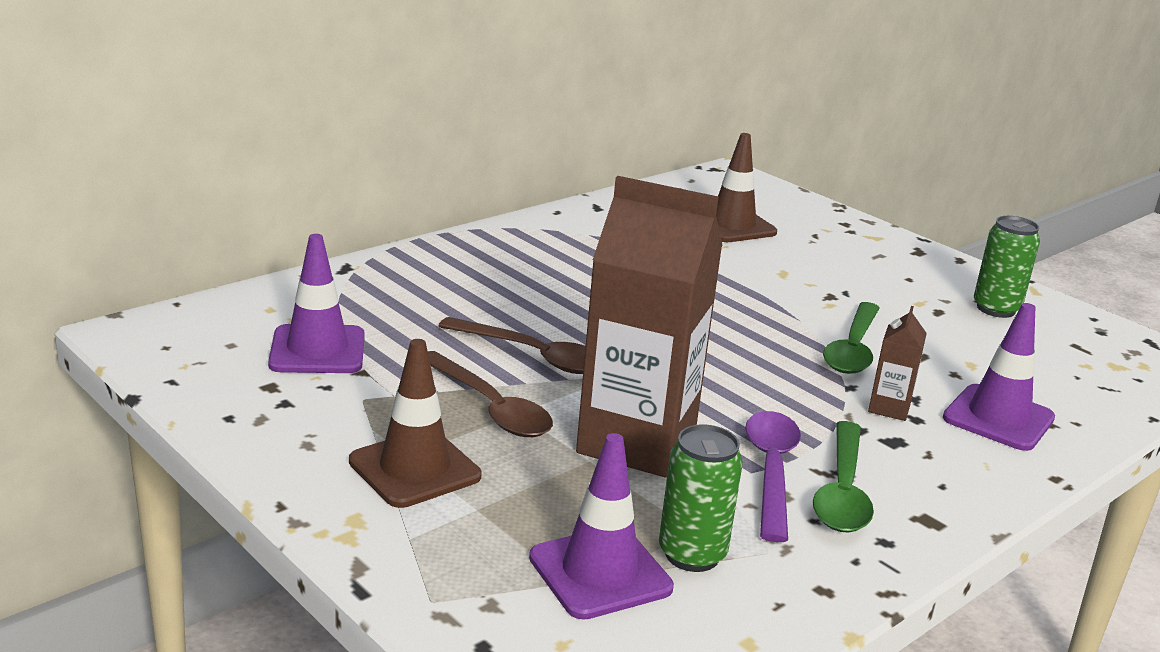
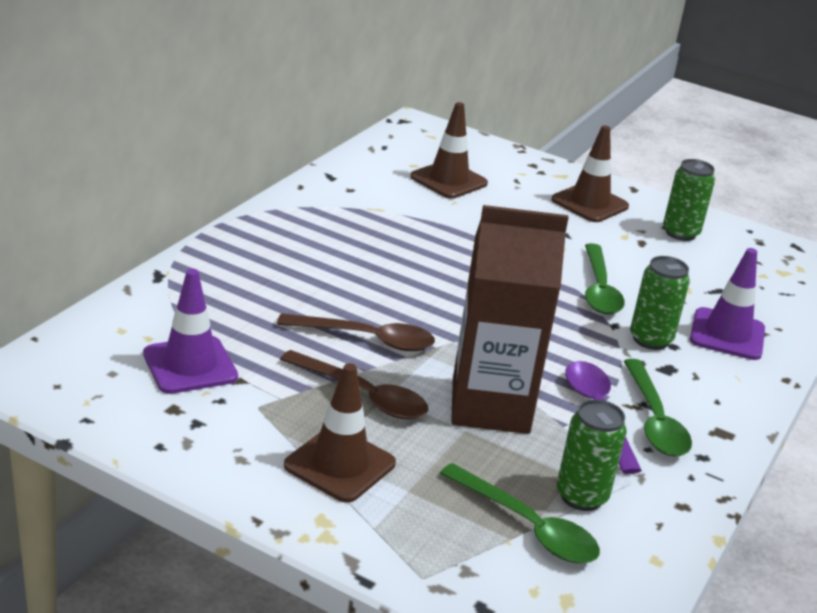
camera: 20 degrees left, 5 degrees up
(600, 573) = (527, 526): purple traffic cone -> green spoon
(889, 408) = (650, 340): brown carton -> green can
(893, 266) = (589, 203): none -> brown traffic cone

